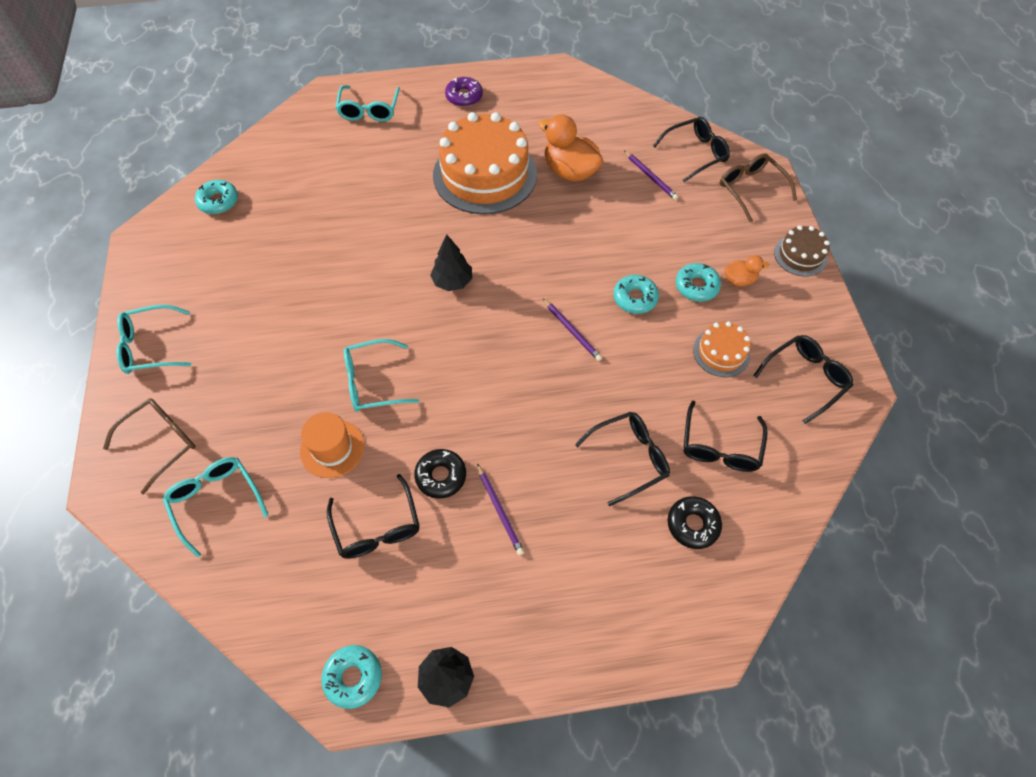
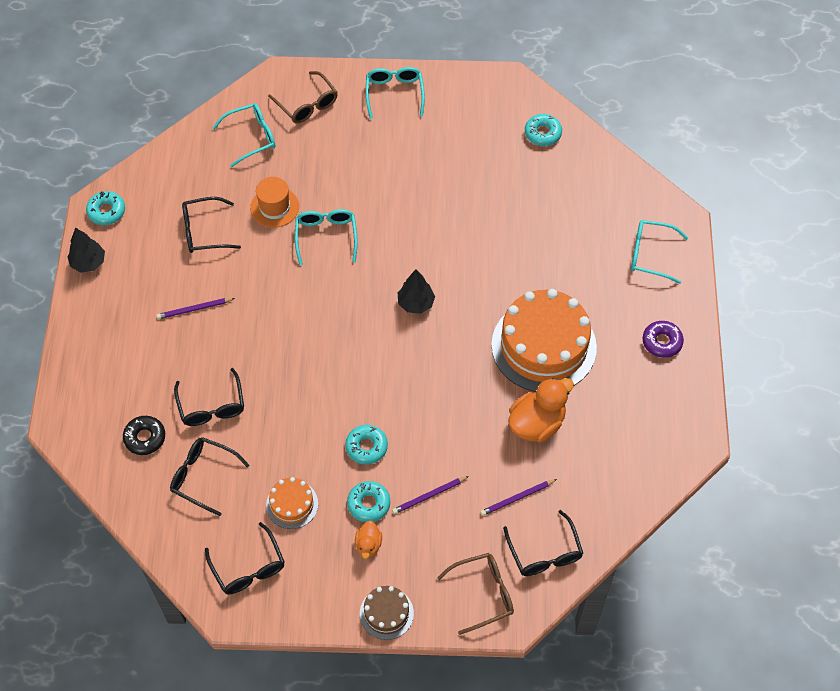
camera: 100 degrees right, 0 degrees up
(441, 476) = (232, 274): black donut -> none
(572, 331) = (342, 388): purple pencil -> purple pencil (429, 496)

